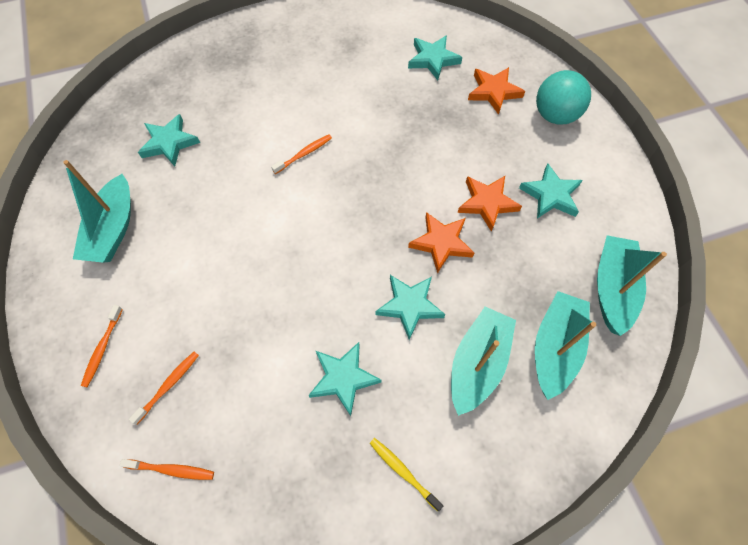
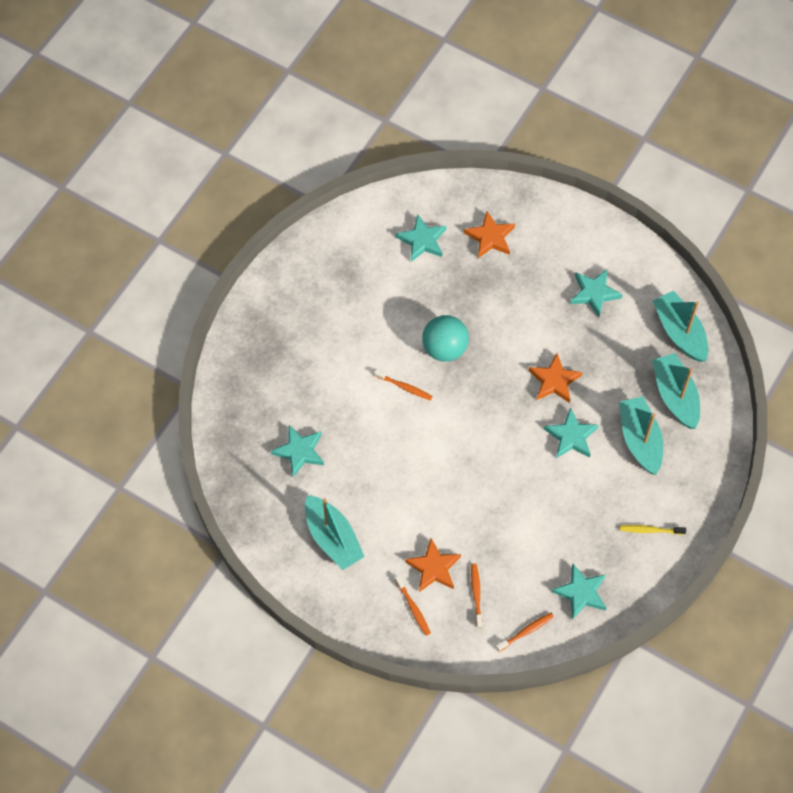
camera: 40 degrees left, 0 degrees up
(304, 154) = (404, 387): orange toothbrush -> orange toothbrush turned 105 degrees clockwise
(343, 378) = (572, 509): turquoise star -> turquoise star (581, 593)
(487, 203) = (559, 330): orange star -> orange star (433, 568)
(555, 115) = (548, 227): turquoise ball -> turquoise ball (444, 348)

